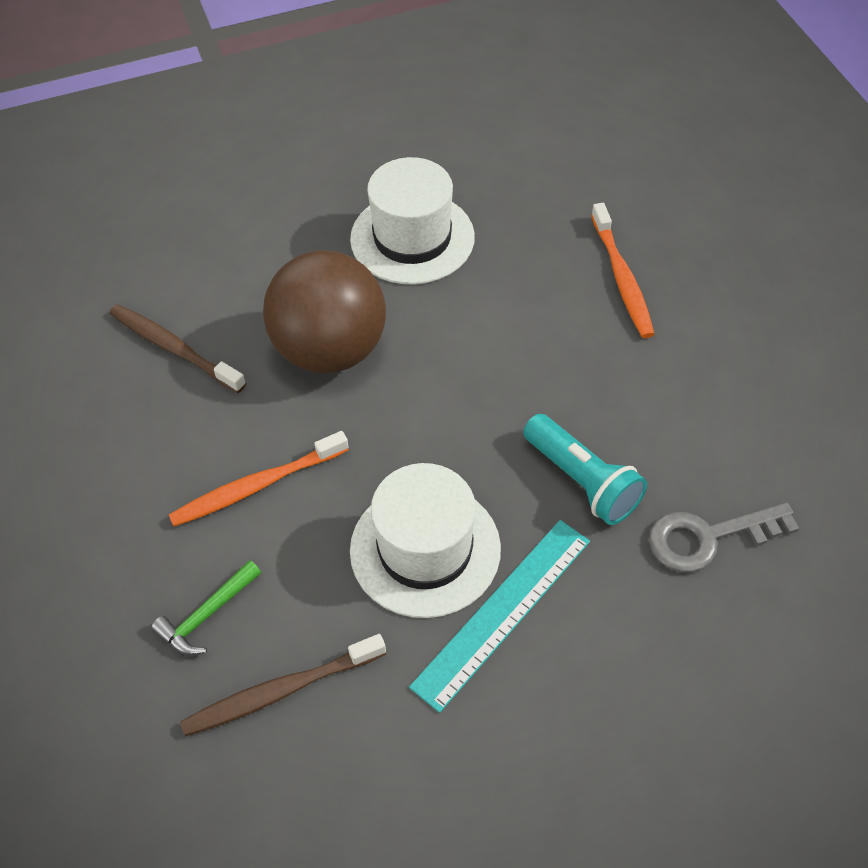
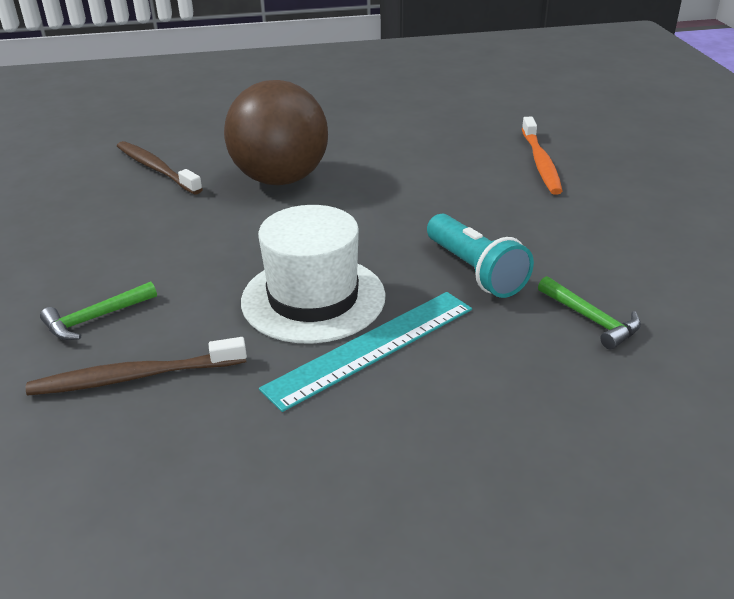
camera: 10 degrees right, 20 degrees down
(256, 486) = (182, 246): orange toothbrush -> none
(412, 238) = (371, 131): white hat -> none
(708, 538) = (591, 319): grey key -> green hammer

